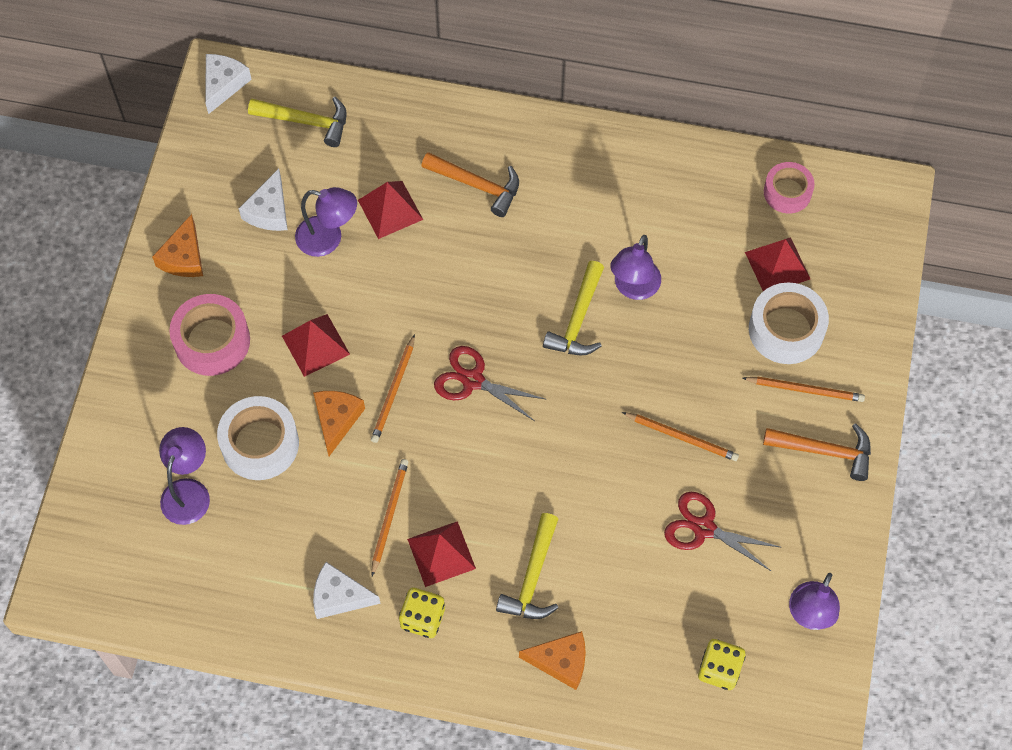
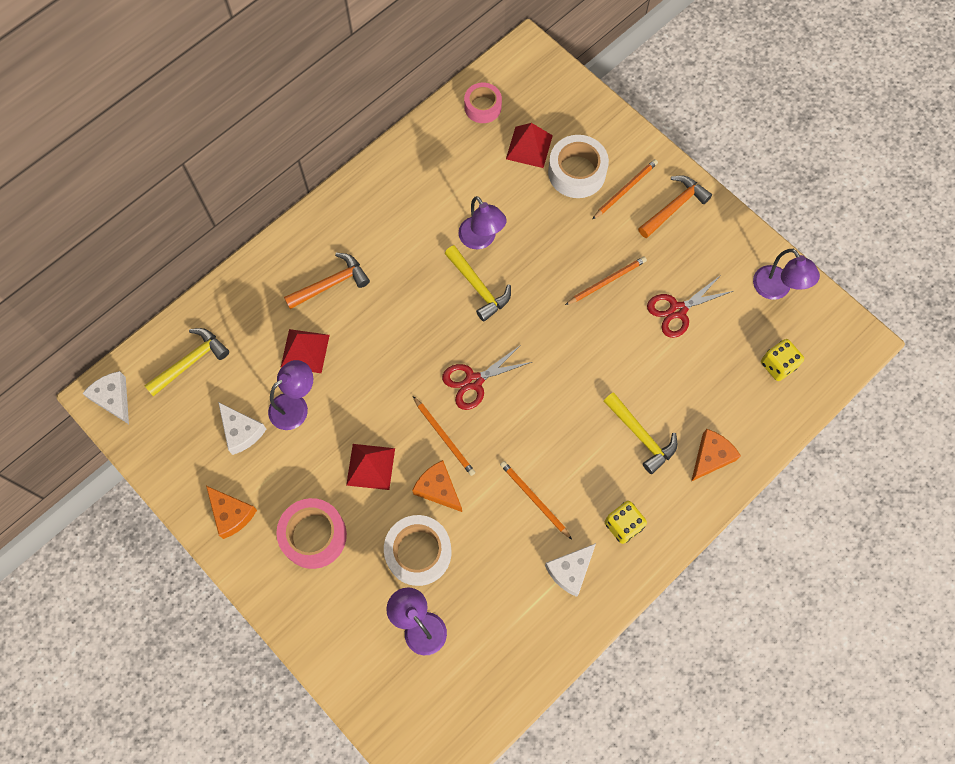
camera: 55 degrees left, 5 degrees up
(441, 554) = (585, 483): red pyramid -> none

